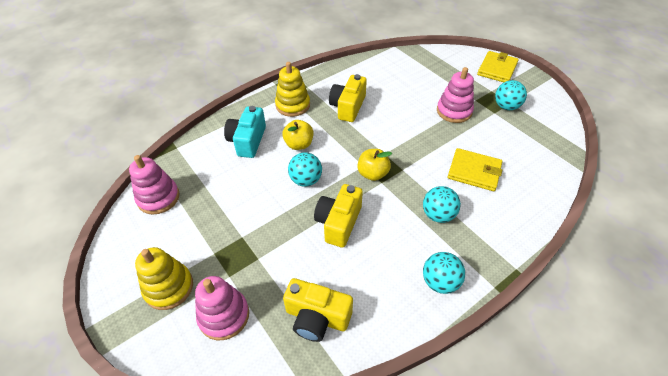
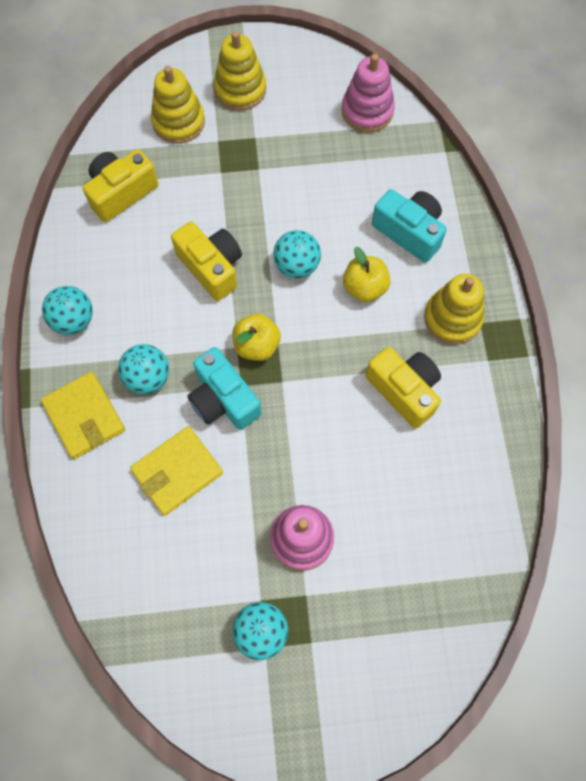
camera: 120 degrees right, 20 degrees up
(224, 315) = (178, 122): pink stacking toy -> yellow stacking toy
(417, 172) = (223, 399): none -> turquoise camera
(497, 69) = (358, 705): yellow wallet -> yellow wallet (84, 416)

